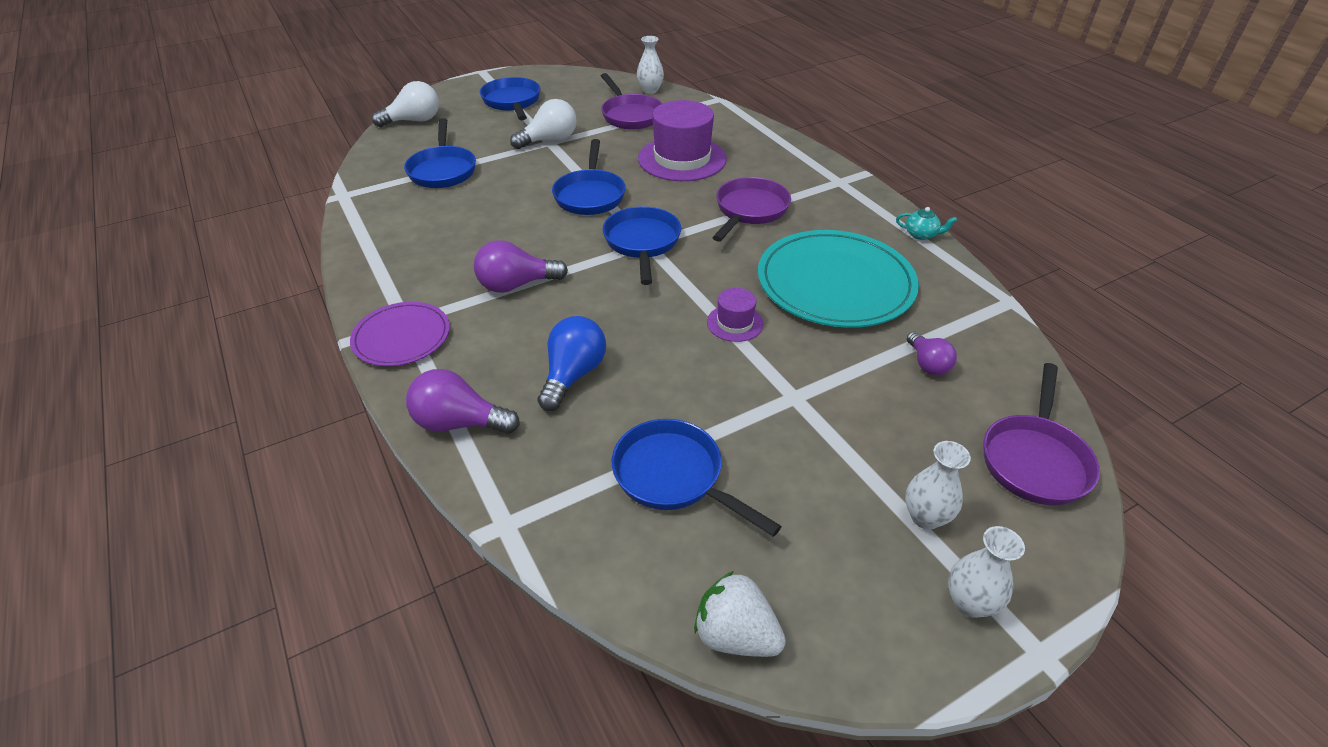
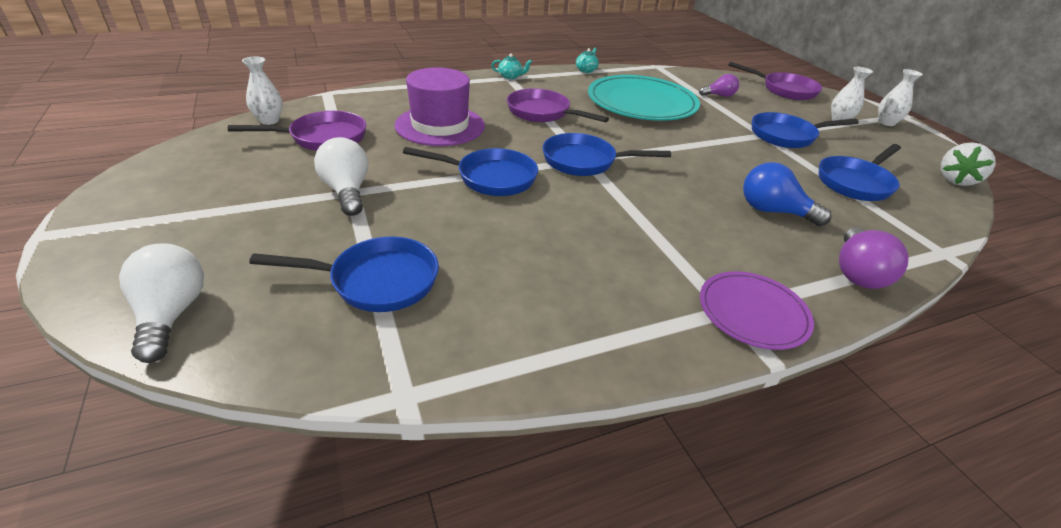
camera: 85 degrees left, 5 degrees down
(512, 102) = (201, 212): blue pan -> blue pan (786, 136)
(516, 285) = (652, 232): purple light bulb -> none
(735, 323) = (692, 141): purple hat -> none
(843, 182) = (510, 76): none -> turquoise teapot

